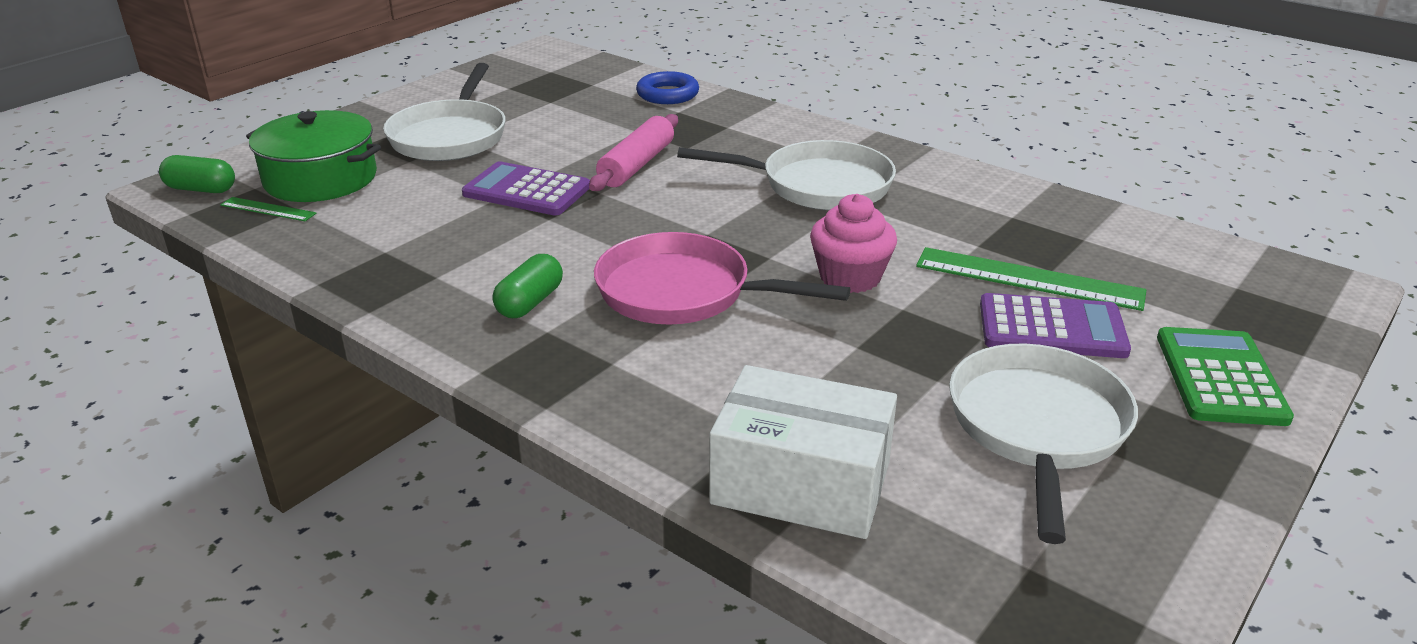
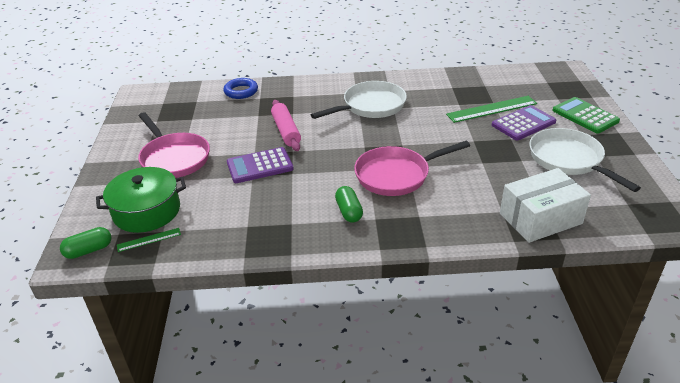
camera: 40 degrees left, 5 degrees up
(450, 136) = (174, 158): white pan -> pink pan
(850, 277) = (440, 138): pink cupcake -> none

